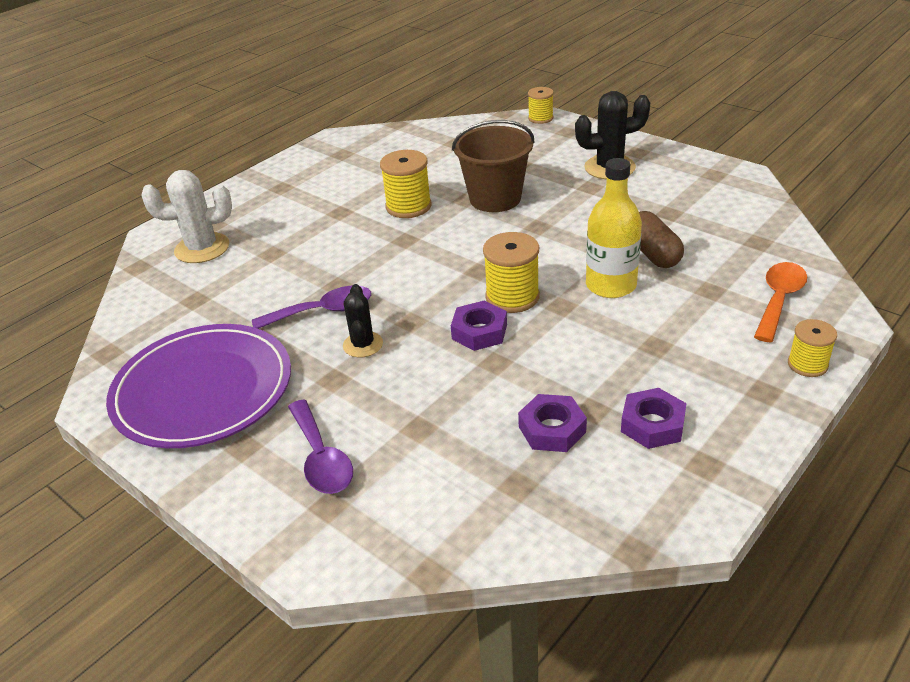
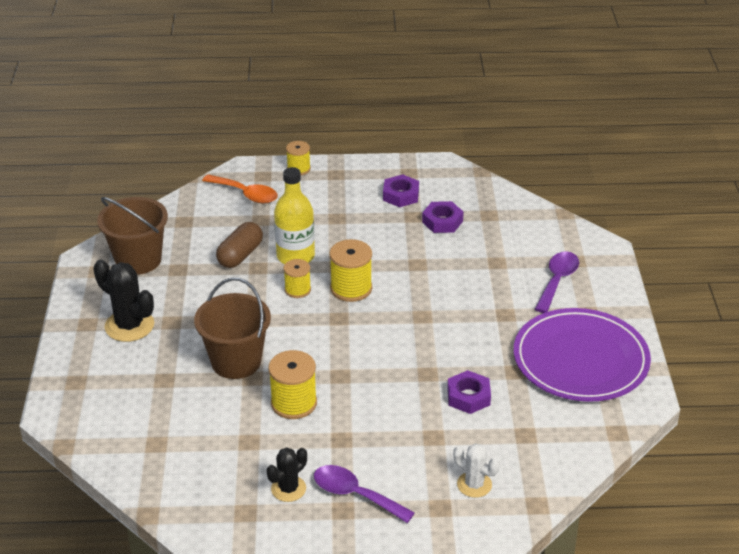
camera: 135 degrees left, 0 degrees up
(202, 248) = (474, 484): white cactus -> white cactus, size x0.62
(323, 311) = (460, 360): purple spoon -> purple spoon (355, 495)
(363, 345) = (466, 322): black cactus -> black cactus (288, 489)
(479, 331) = (399, 283): purple nut -> purple nut (468, 397)
(540, 118) = (58, 413): yellow spool -> yellow spool (297, 290)
(709, 197) = (138, 260): none -> brown bucket
(779, 300) = (246, 194): orange spoon -> orange spoon turned 135 degrees counterclockwise

